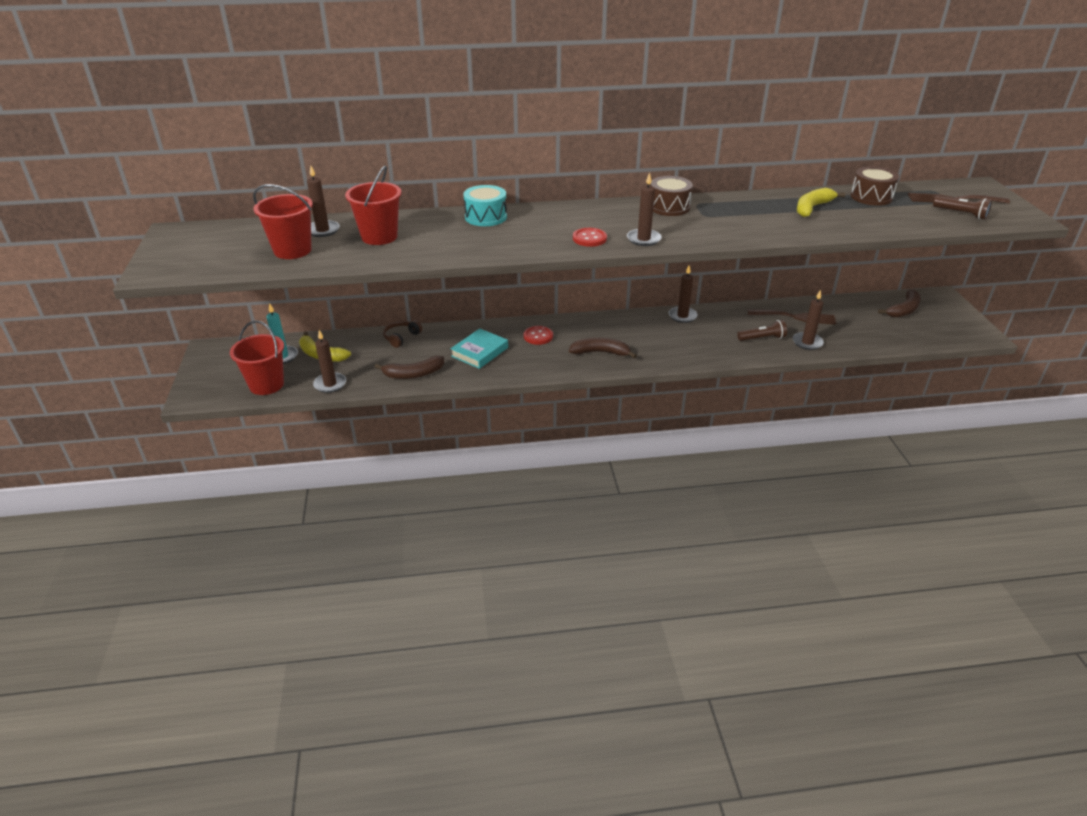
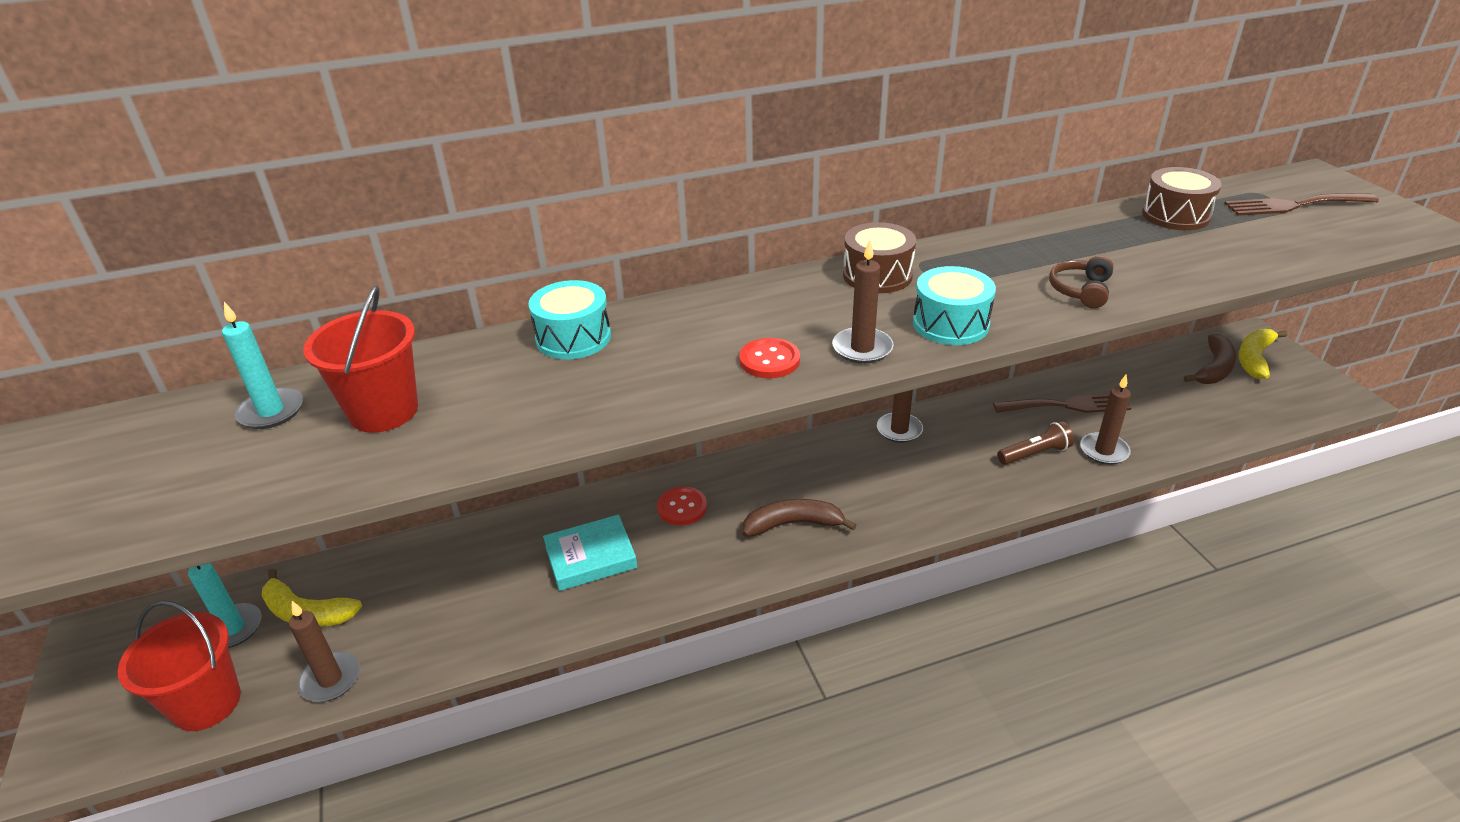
camera: 10 degrees left, 0 degrees up
(292, 250) = (213, 471): red bucket -> none
(322, 230) = (271, 411): brown candle -> turquoise candle
(401, 337) = (448, 548): brown headphones -> brown headphones (1081, 290)
(414, 374) = (483, 627): brown banana -> none
(479, 352) = (590, 557): turquoise book -> turquoise book turned 45 degrees clockwise
(700, 234) = (950, 324): none -> turquoise drum
(812, 208) = (1100, 247): yellow banana -> yellow banana (1254, 358)
(961, 214) = (1323, 229): brown flashlight -> none

